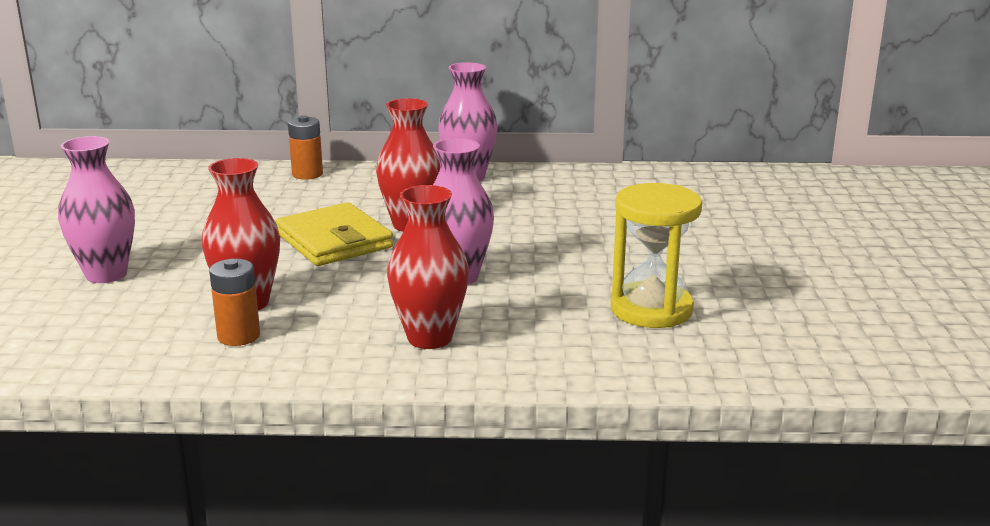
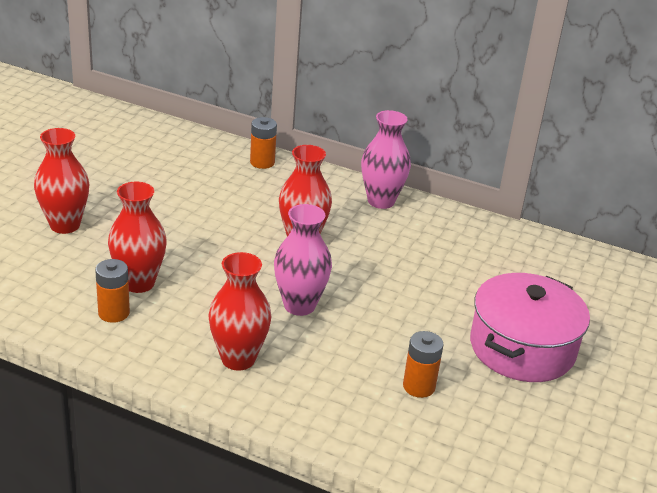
camera: 20 degrees right, 10 degrees up
(106, 274) = (65, 225): pink vase -> red vase
(334, 241) = (236, 240): yellow wallet -> none
(651, 309) = (419, 386): yellow hourglass -> orange battery
(723, 254) = (522, 348): none -> pink pot

